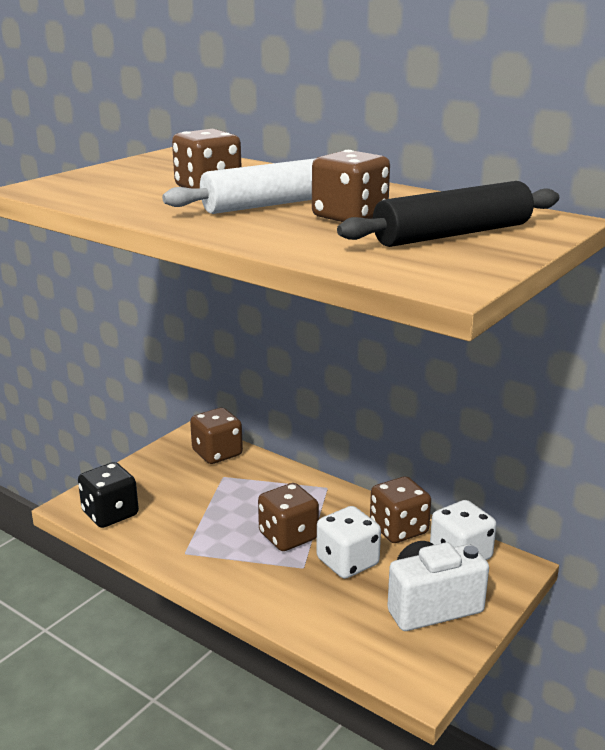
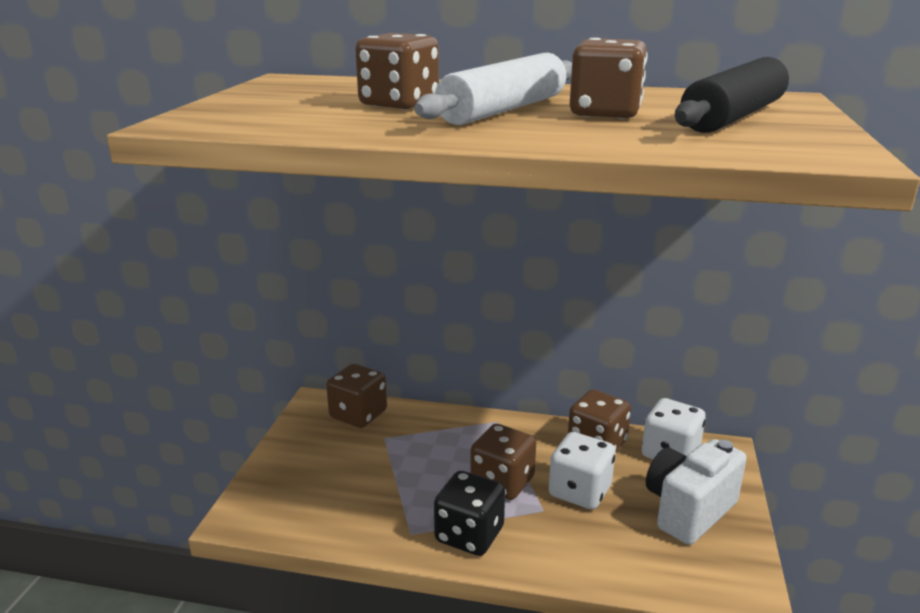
camera: 25 degrees left, 0 degrees up
(110, 514) = (291, 514): black dice -> black dice (469, 535)

